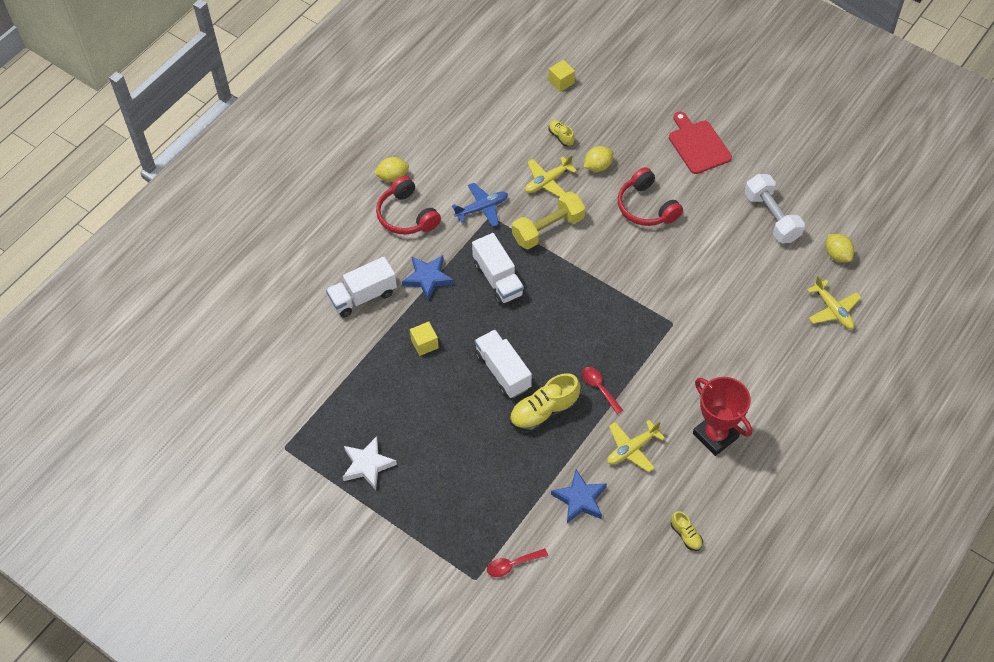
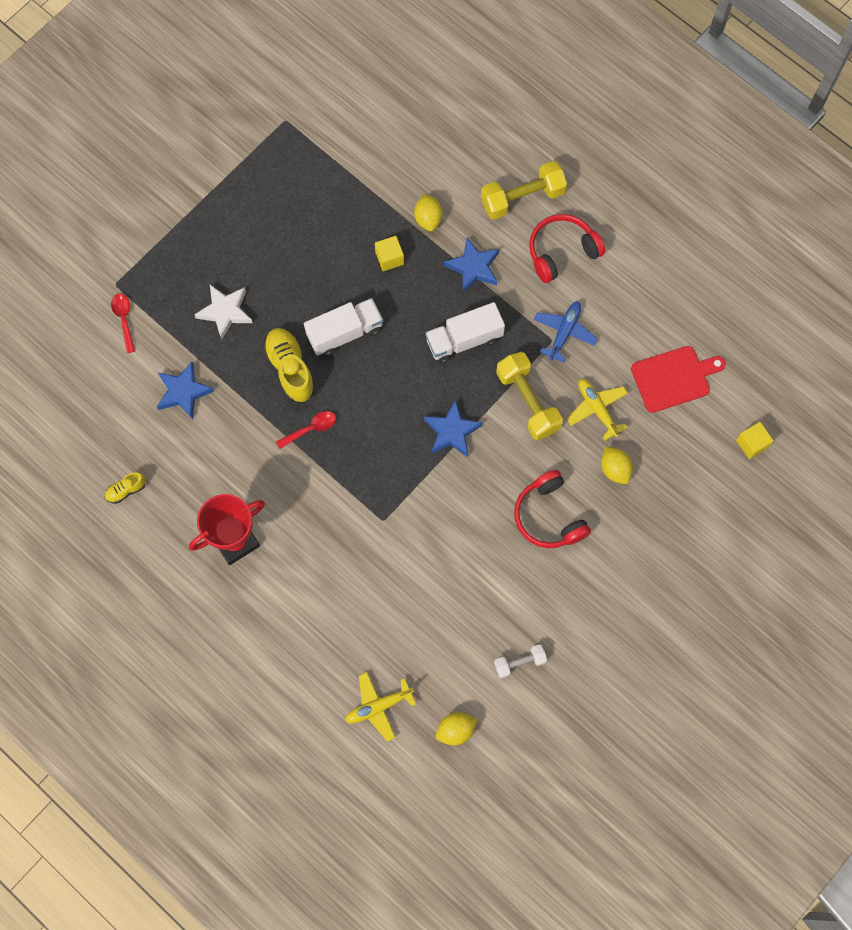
camera: 95 degrees right, 15 degrees up
(356, 248) = (522, 198): none -> yellow dumbbell
(363, 296) = (457, 201): white truck -> none
(367, 465) = (254, 195): white star -> white star (225, 312)
(392, 177) = (618, 240): yellow lemon -> yellow lemon (428, 219)
(482, 208) = (564, 332): blue plane -> blue plane turned 135 degrees counterclockwise
(561, 136) = (664, 432): yellow shoe -> none
(584, 280) = (452, 431): none -> blue star
(632, 449) = (232, 452): yellow plane -> none
(646, 207) = (548, 516): red headphones -> red headphones turned 90 degrees counterclockwise
(698, 145) = (638, 594): red cutting board -> red cutting board (674, 378)
(771, 217) = (519, 663): white dumbbell -> white dumbbell, size x0.56

